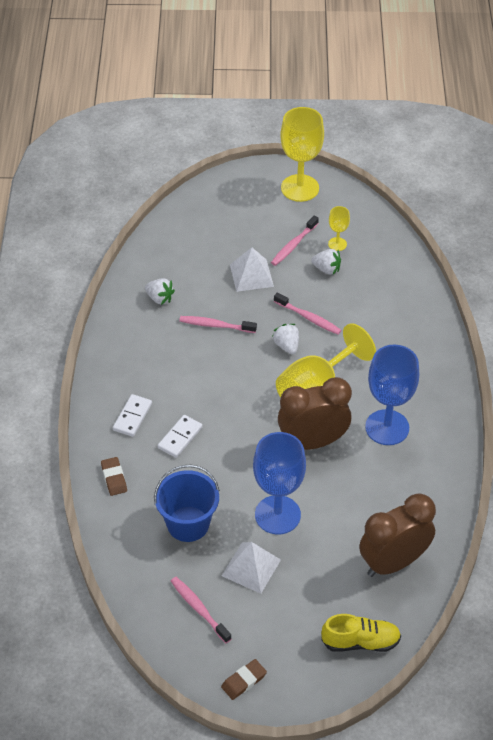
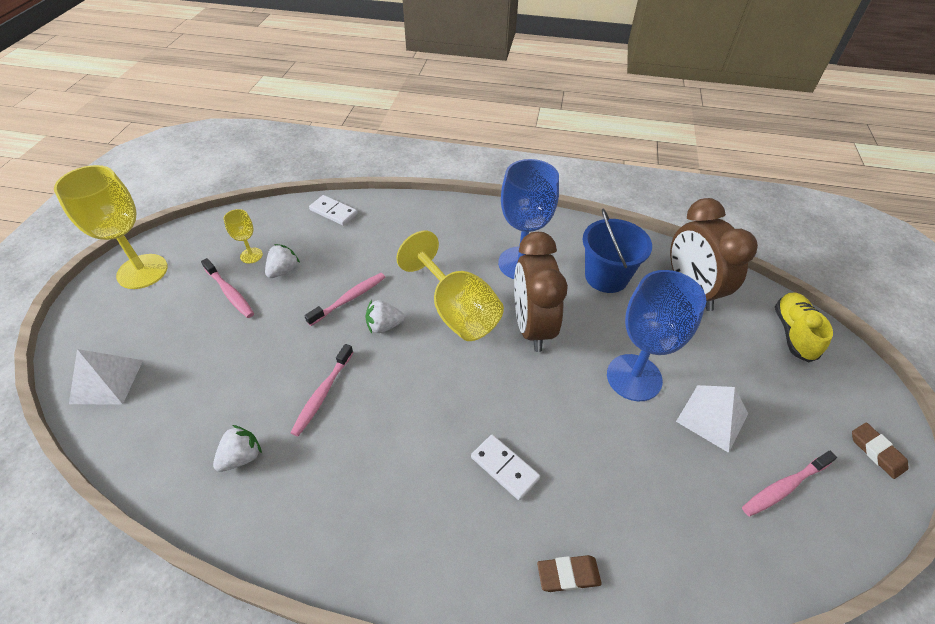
camera: 80 degrees left, 0 degrees up
(132, 417) = (456, 529): white domino -> white domino (333, 212)
(188, 524) = (650, 480): blue bucket -> blue bucket (606, 277)
(251, 275) = (255, 341): white pyramid -> white pyramid (107, 381)

